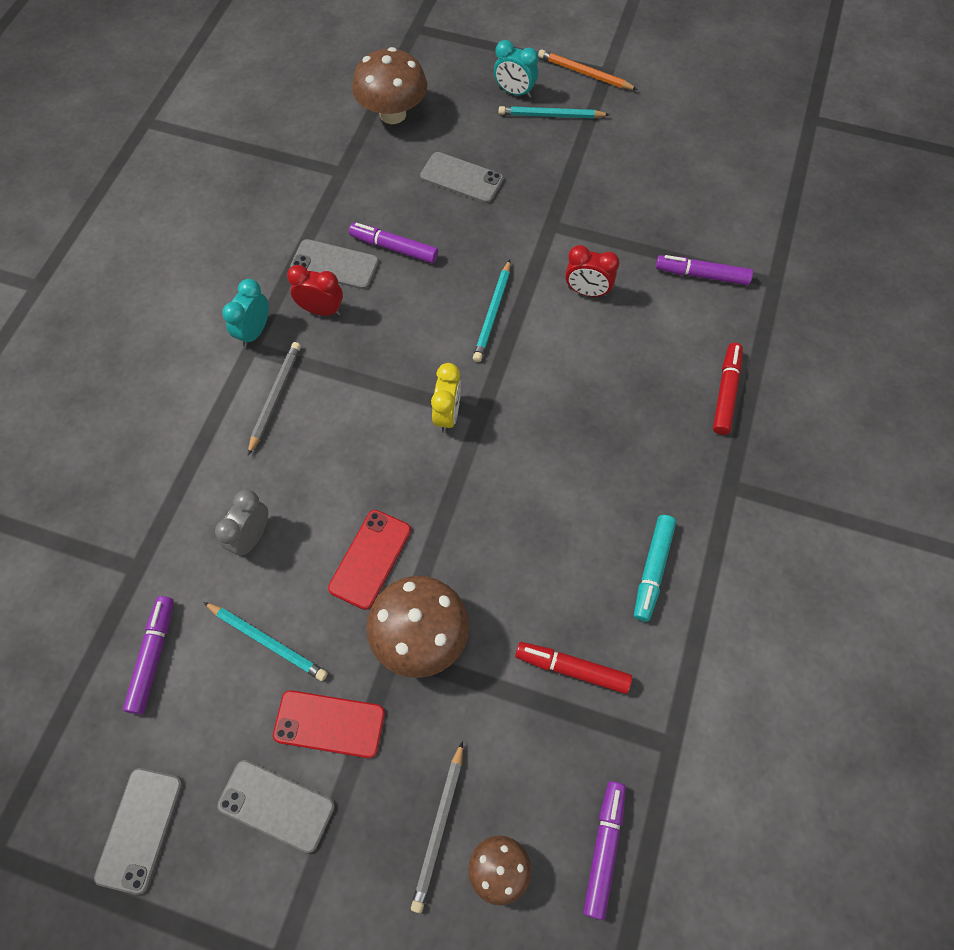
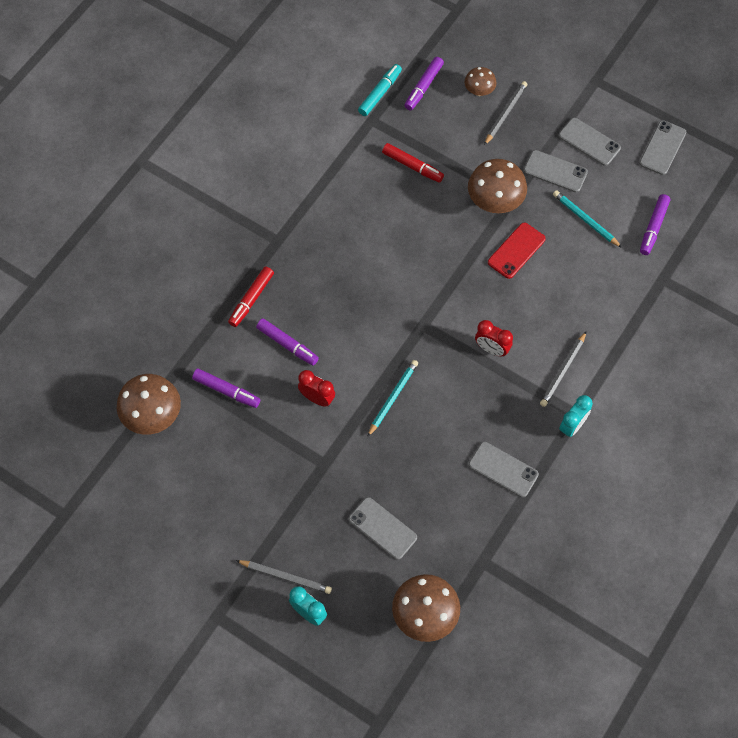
camera: 165 degrees left, 0 degrees up
(252, 537) = (588, 281): grey clock -> none
(321, 310) = (520, 432): red clock -> red clock (492, 349)
(329, 723) = (555, 171): red phone -> grey phone
(394, 248) = (453, 473): purple marker -> purple marker (287, 345)
(447, 415) = (446, 329): yellow clock -> none
(551, 115) = (285, 577): turquoise pencil -> grey pencil
(584, 73) = (237, 619): orange pencil -> none
(652, 570) = (346, 205): turquoise marker -> turquoise marker (380, 93)
(774, 229) = (152, 416): none -> brown mushroom

